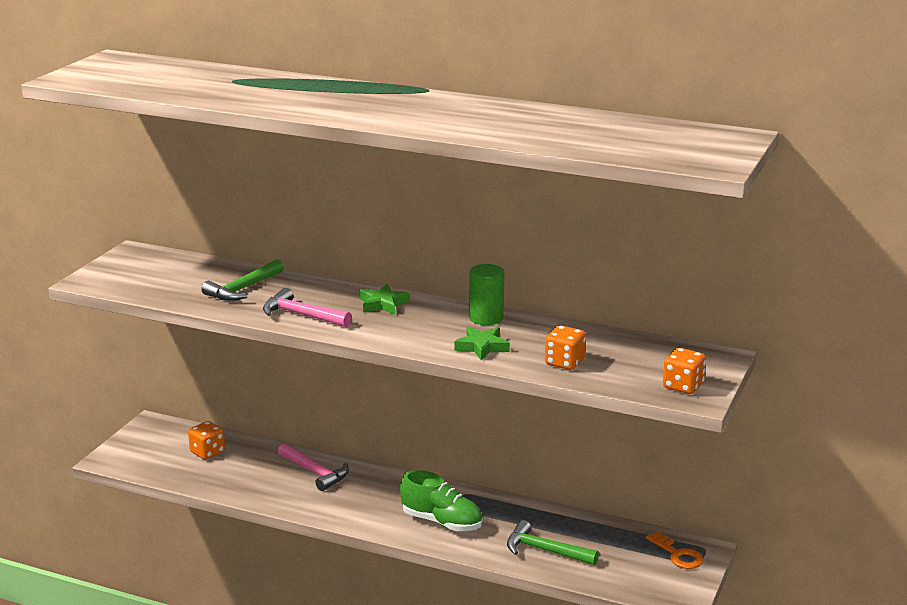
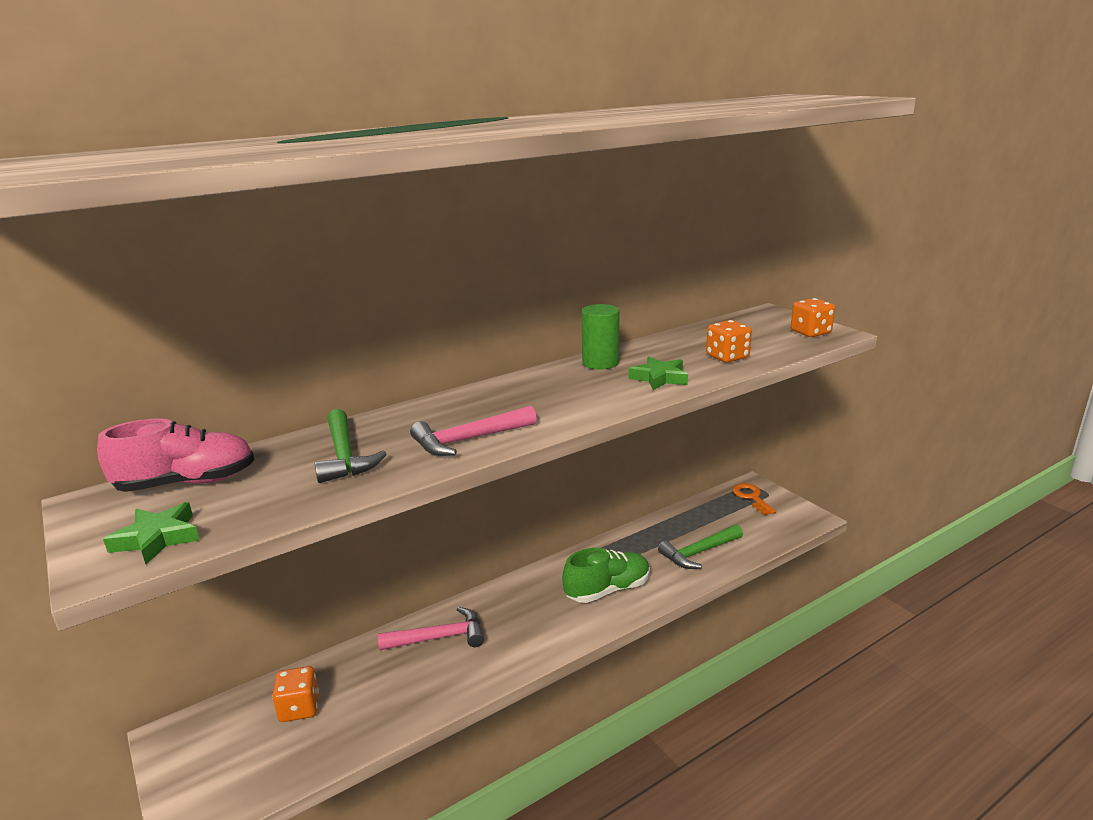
camera: 55 degrees left, 0 degrees up
(173, 263) = (187, 483): none -> pink shoe
(383, 304) = (505, 395): green star -> green star (157, 538)
(678, 555) = (751, 497): orange key -> orange key turned 105 degrees counterclockwise

